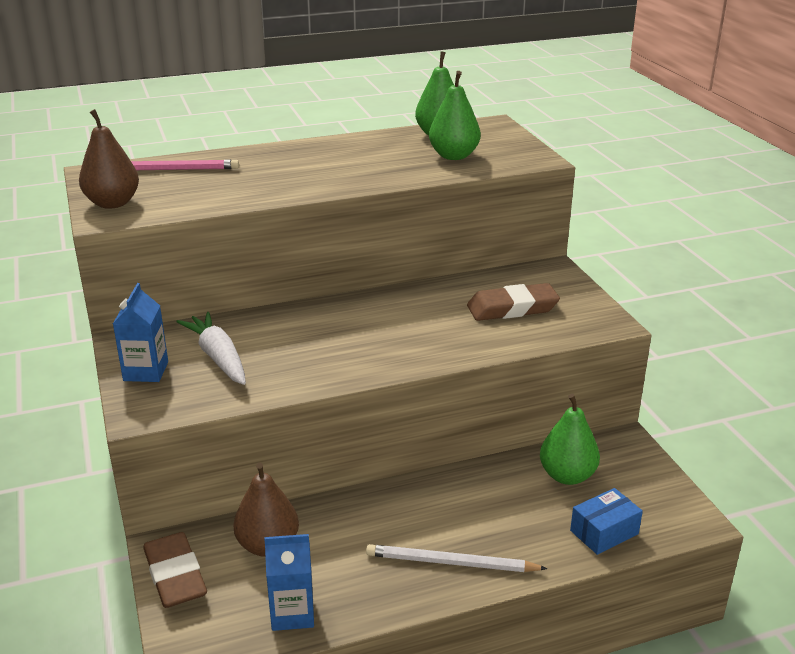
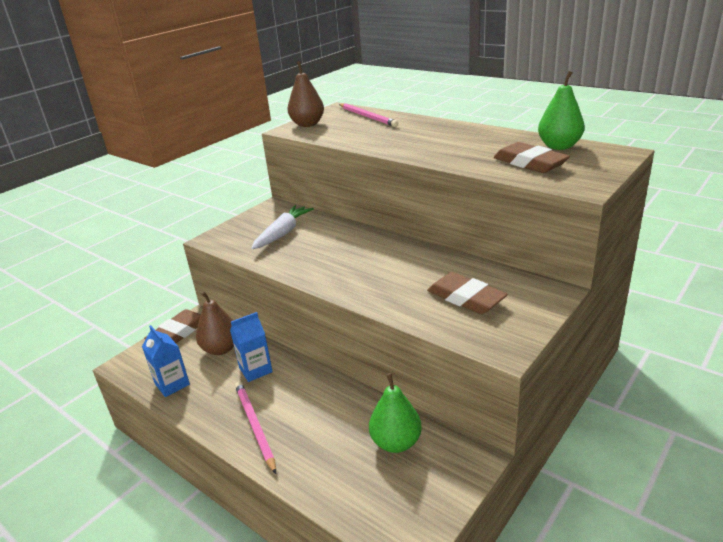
camera: 60 degrees right, 0 degrees up
(146, 371) = (250, 223): blue carton -> blue carton (255, 370)
(451, 563) = (255, 426): white pencil -> pink pencil
(454, 156) = (529, 163): green pear -> brown eraser
(604, 532) = (345, 491): blue box -> none

